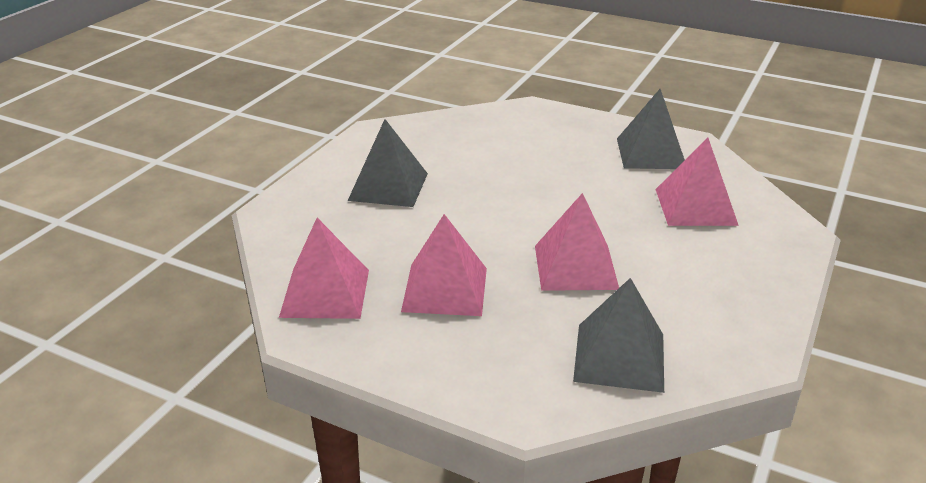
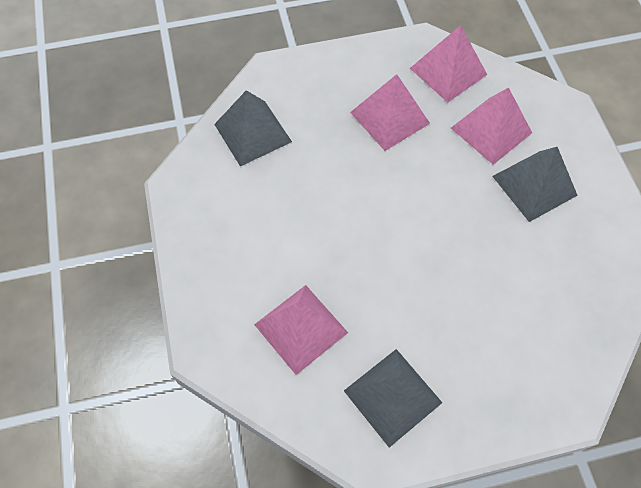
camera: 140 degrees right, 30 degrees up
(575, 267) = (333, 190): pink pyramid -> pink pyramid (491, 130)

